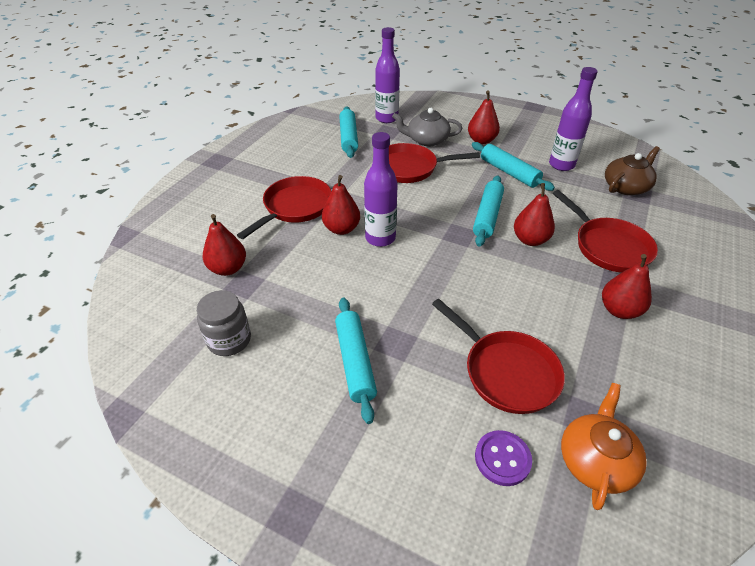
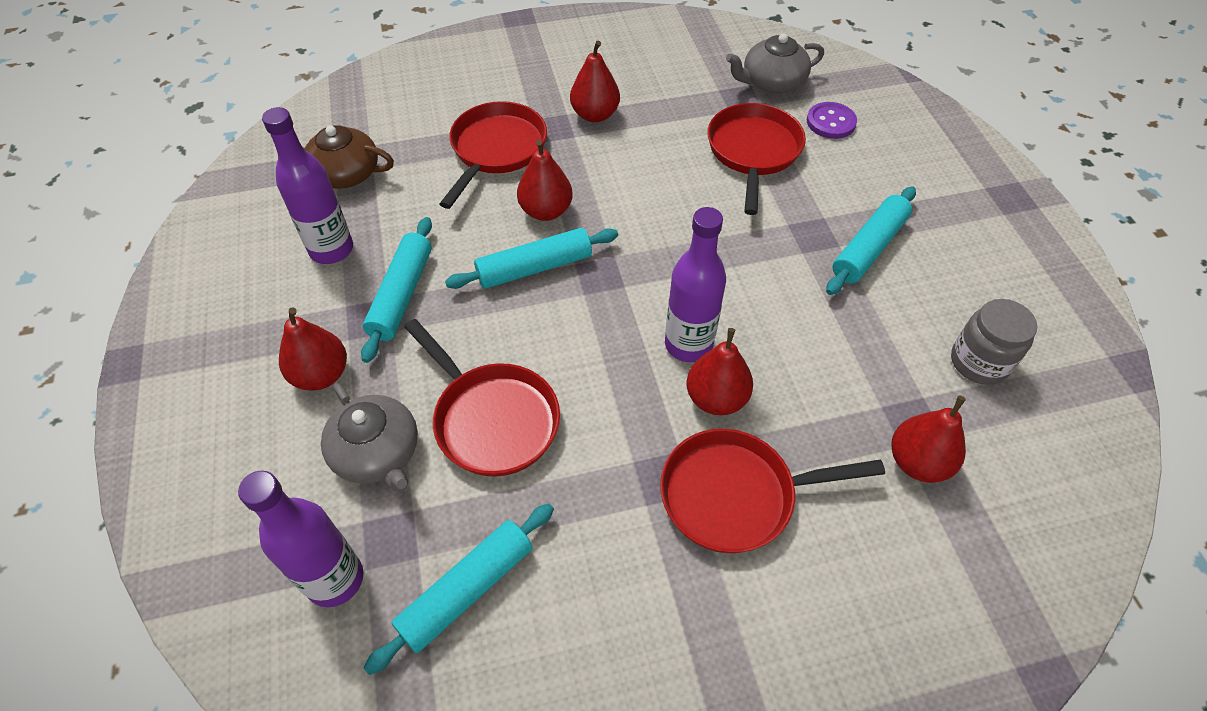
camera: 130 degrees left, 10 degrees up
(595, 460) = (772, 82): orange teapot -> grey teapot

